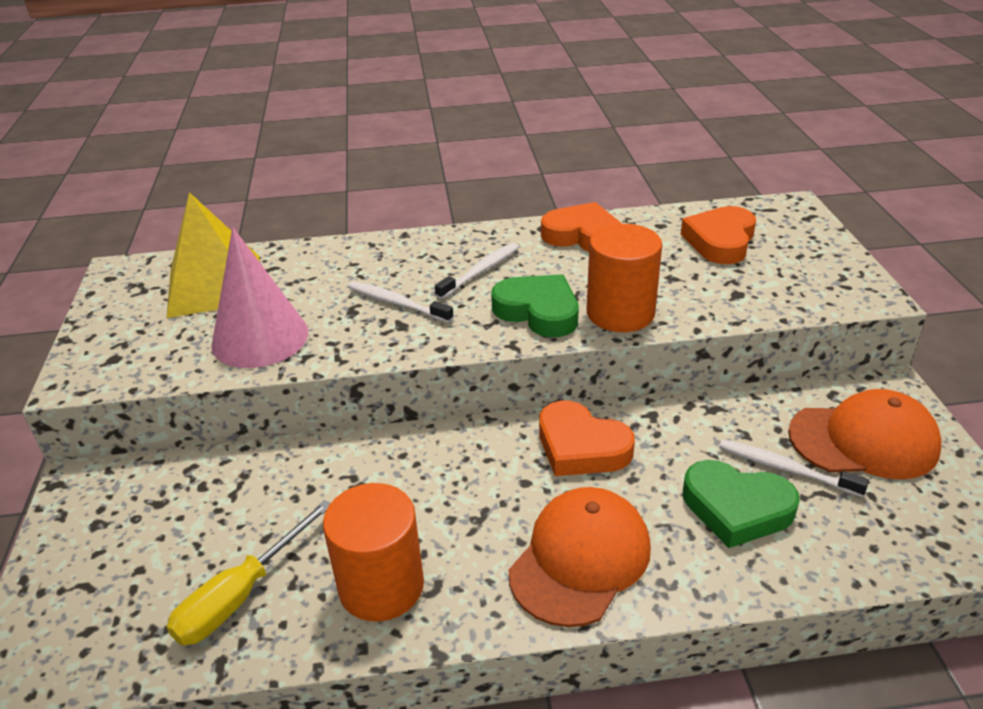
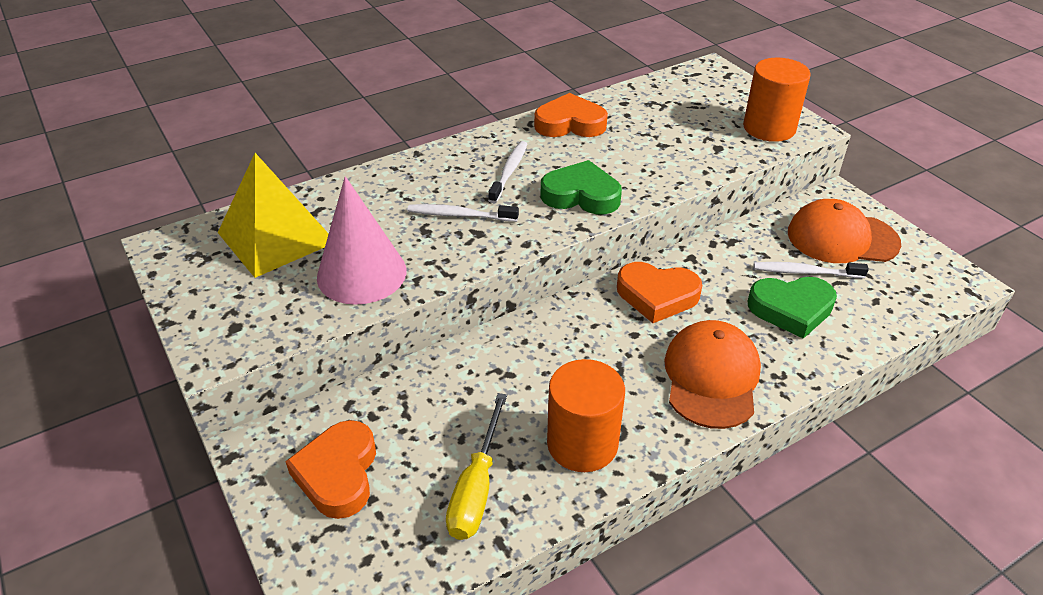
camera: 25 degrees left, 5 degrees up
(620, 313) = (644, 182): orange cylinder -> orange cylinder (769, 128)
(720, 241) = (677, 107): orange heart -> orange heart (338, 474)
(863, 440) = (842, 238): orange cap -> orange cap turned 150 degrees counterclockwise

